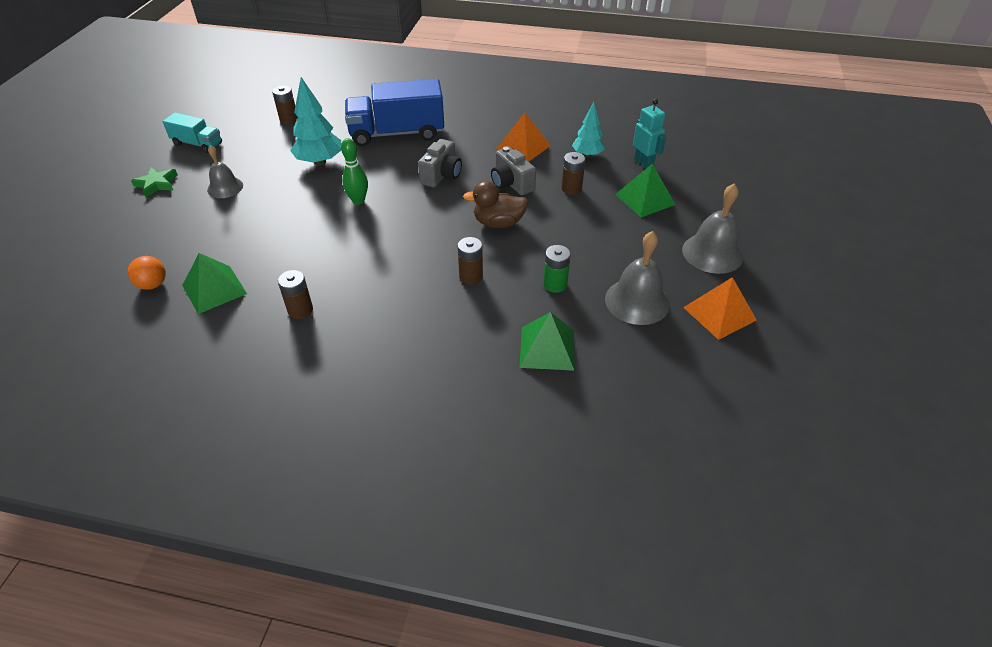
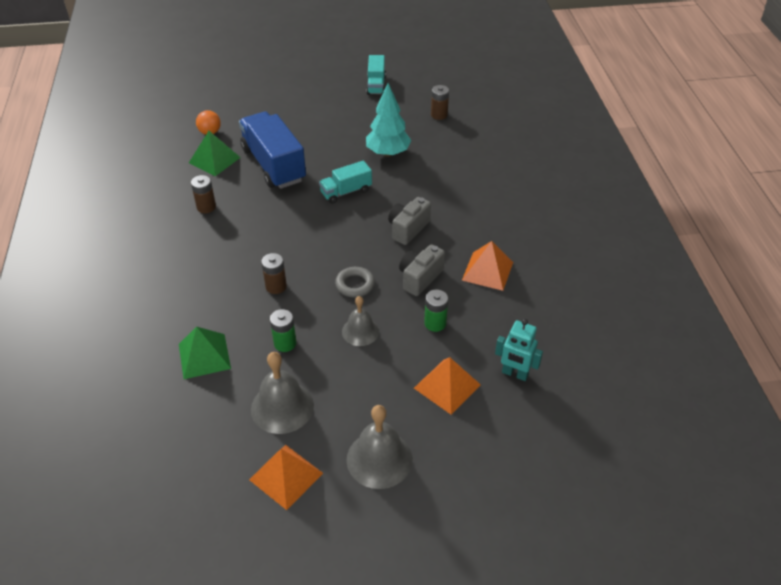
camera: 70 degrees right, 0 degrees up
(157, 184) = (316, 88): green star -> none
(225, 187) = (328, 120): grey bell -> grey bell (360, 331)
(358, 201) = (346, 192): green bowling pin -> turquoise truck
(397, 133) = (457, 181): blue truck -> blue truck (273, 165)
(442, 175) = (408, 229): grey camera -> grey camera turned 120 degrees clockwise
(498, 223) = (355, 284): brown duck -> grey ring
(571, 188) = (435, 323): brown battery -> green battery
(587, 155) = (503, 323): turquoise tree -> none
(643, 163) = (514, 374): turquoise robot -> turquoise robot turned 75 degrees clockwise
(645, 199) = (447, 386): green pyramid -> orange pyramid

